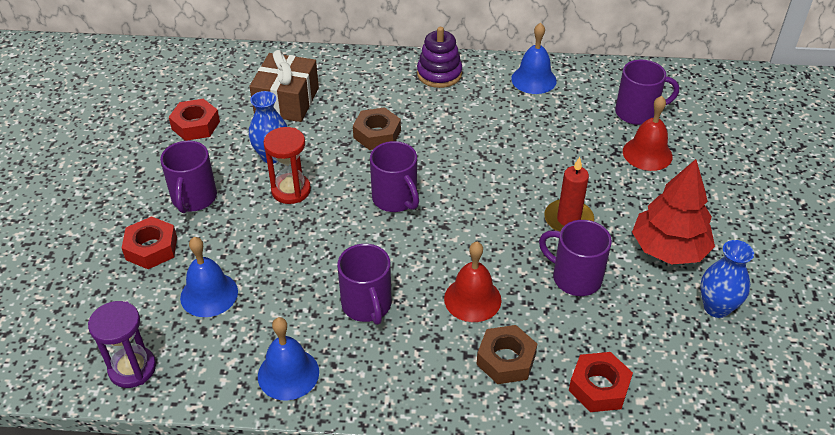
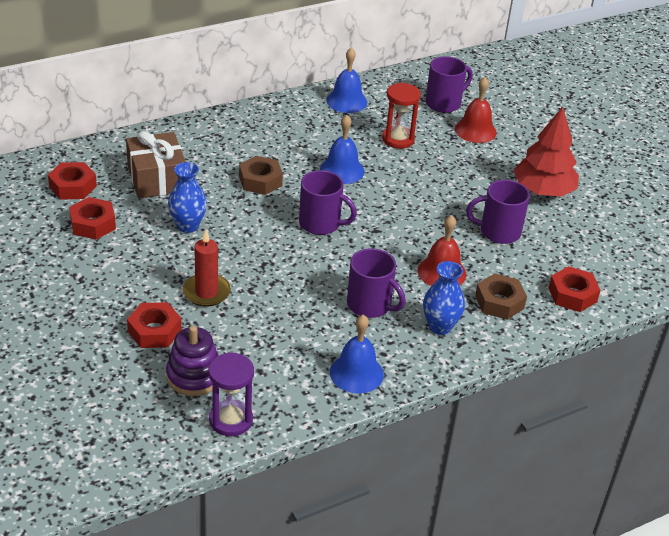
camera: 35 degrees left, 5 degrees down
(194, 198) = (152, 281): purple mug -> none
(209, 294) = (239, 345): blue bell -> blue bell (342, 170)
(211, 84) = (73, 186): none -> red nut
(291, 190) = (230, 246): red hourglass -> red hourglass (398, 139)
(439, 74) = (267, 119): purple stacking toy -> purple stacking toy (194, 376)
(568, 219) = (460, 194): red candle -> red candle (206, 292)
(716, 307) = (602, 217): blue vase -> blue vase (440, 326)

